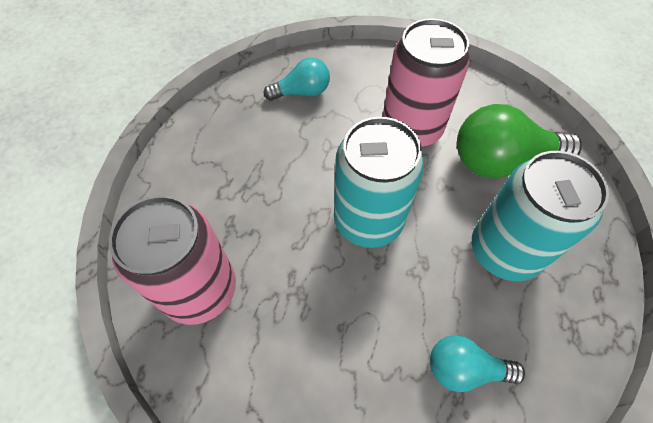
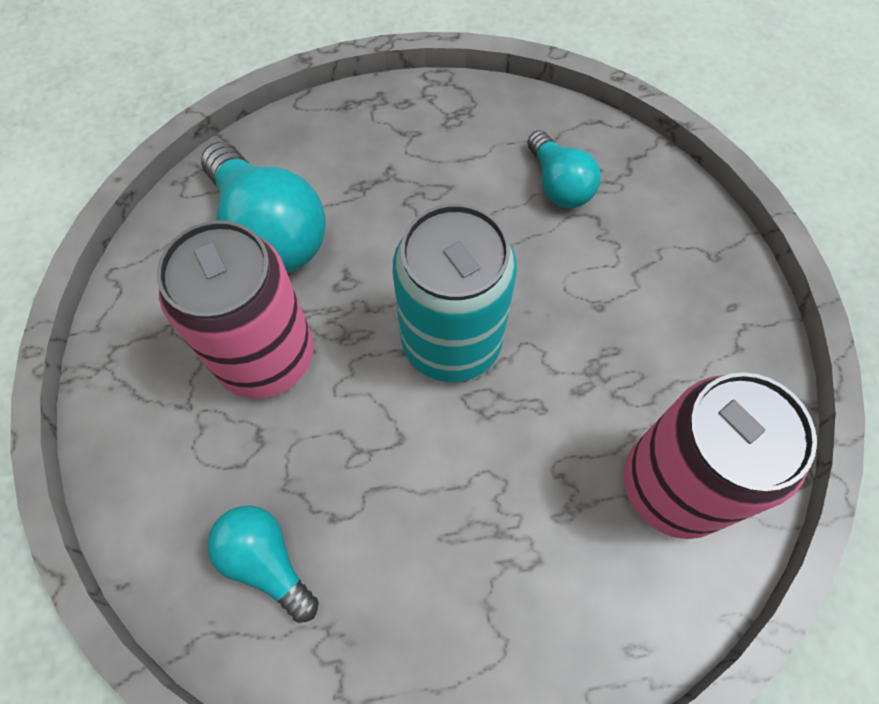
camera: 120 degrees left, 5 degrees up
(501, 161) = (269, 231): green light bulb -> turquoise light bulb
(504, 251) = (403, 191): turquoise can -> none

